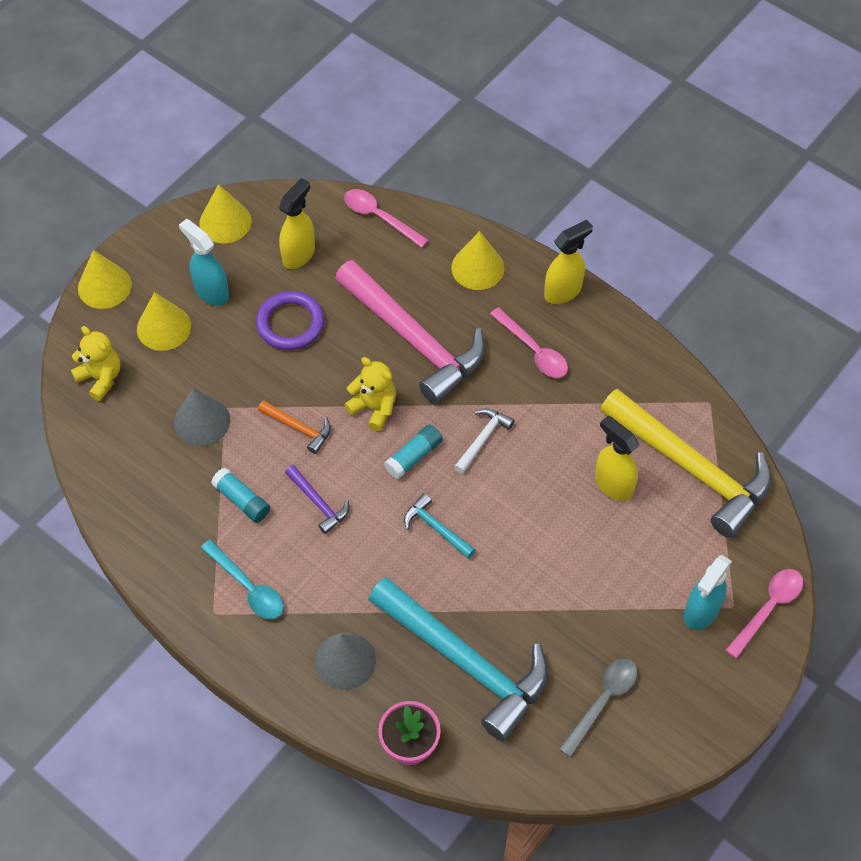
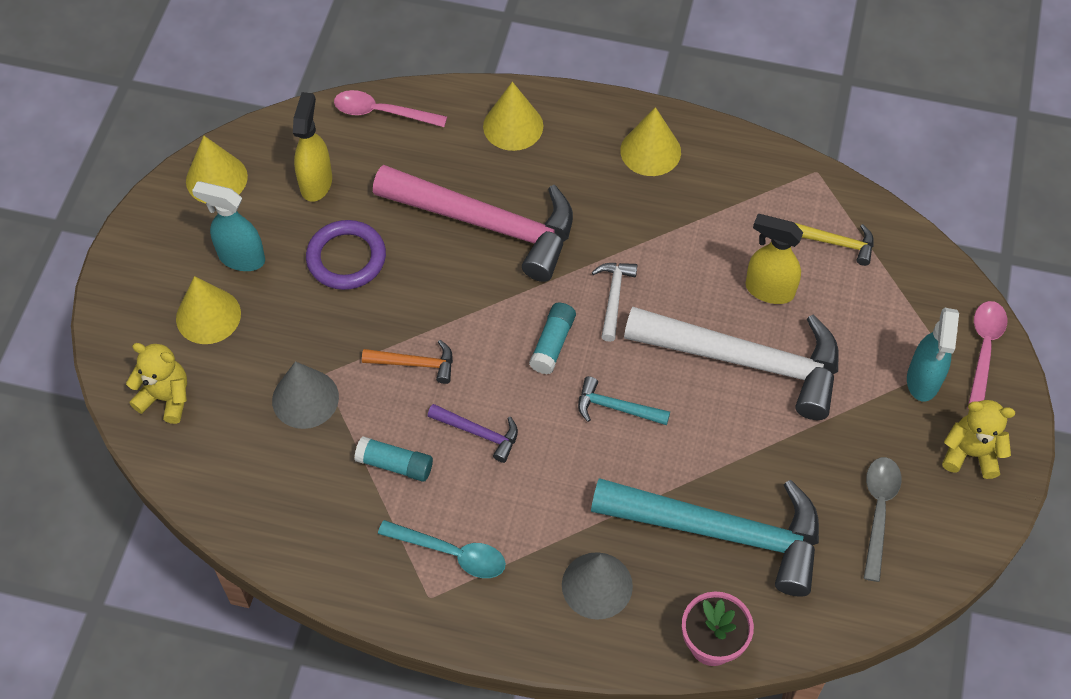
camera: 25 degrees left, 0 degrees up
(104, 286) = (116, 297): yellow cone -> yellow cone (650, 151)
(374, 408) = (484, 311): yellow teddy bear -> yellow teddy bear (970, 453)
(533, 350) = (616, 187): pink spoon -> none
(562, 534) = (746, 361): none -> white hammer
(563, 291) = (613, 117): yellow spray bottle -> none
(691, 468) = (836, 243): yellow hammer -> yellow hammer, size x0.42

